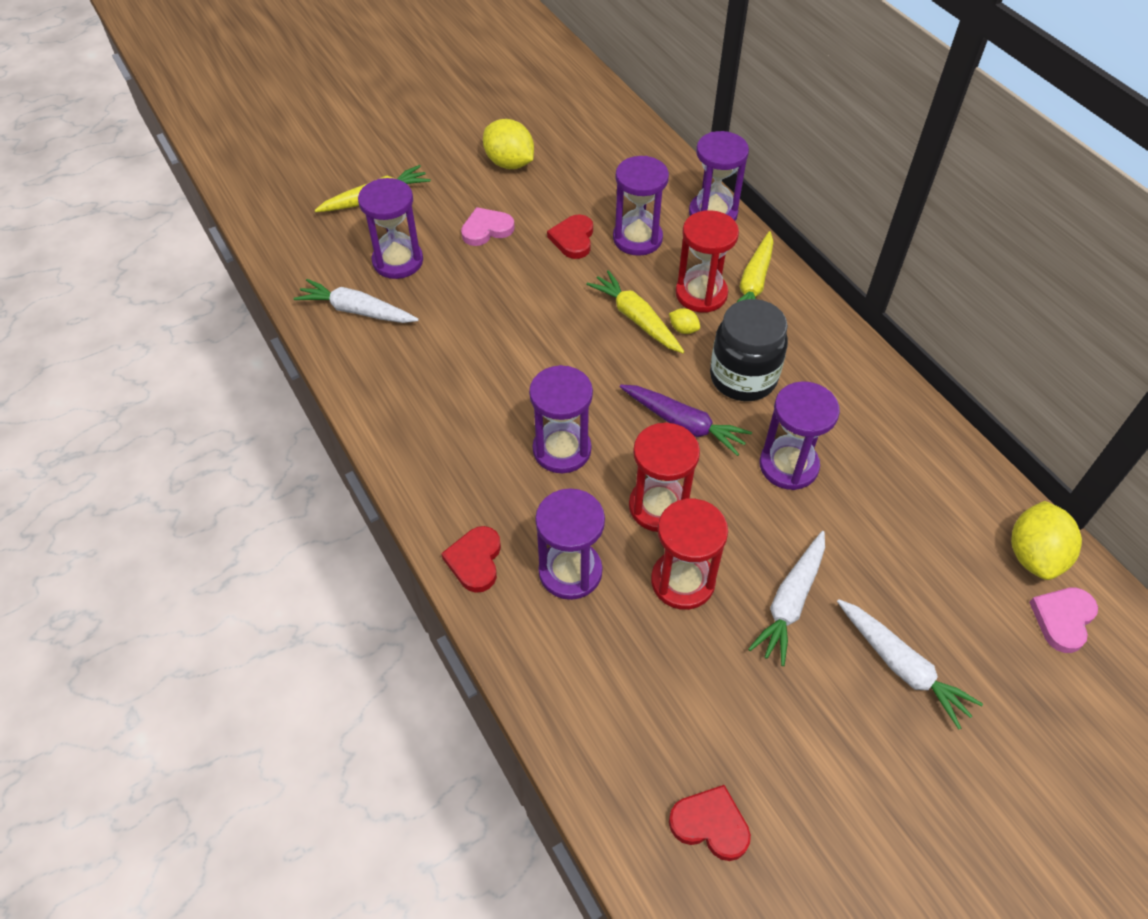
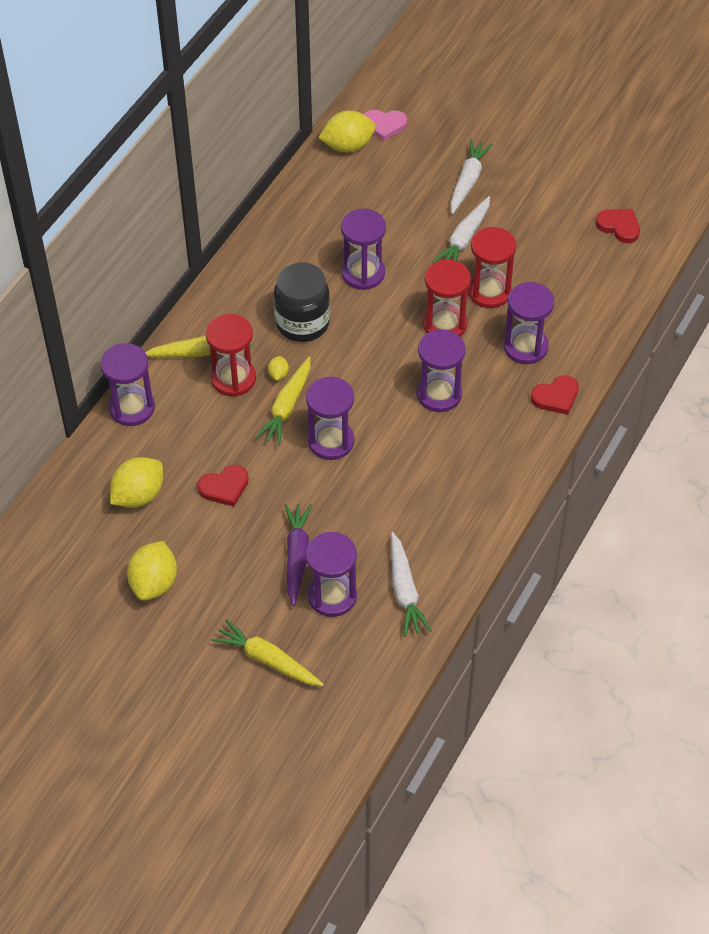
camera: 120 degrees left, 0 degrees up
(486, 229) = (252, 554): pink heart -> none
(608, 184) = (138, 495): none -> yellow lemon
(637, 238) = (195, 444): purple hourglass -> purple hourglass (331, 441)
(683, 424) = (368, 339): purple carrot -> purple carrot (297, 556)
(710, 824) = (619, 226): red heart -> red heart turned 135 degrees clockwise
(790, 602) = (464, 239): white carrot -> white carrot turned 120 degrees clockwise

